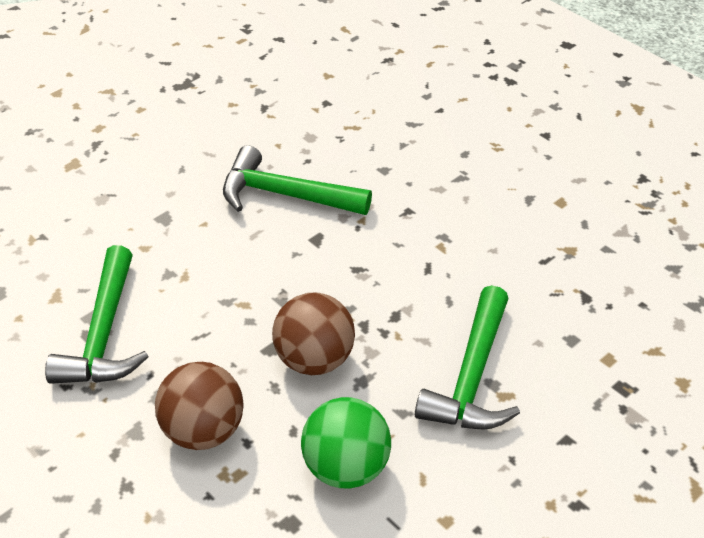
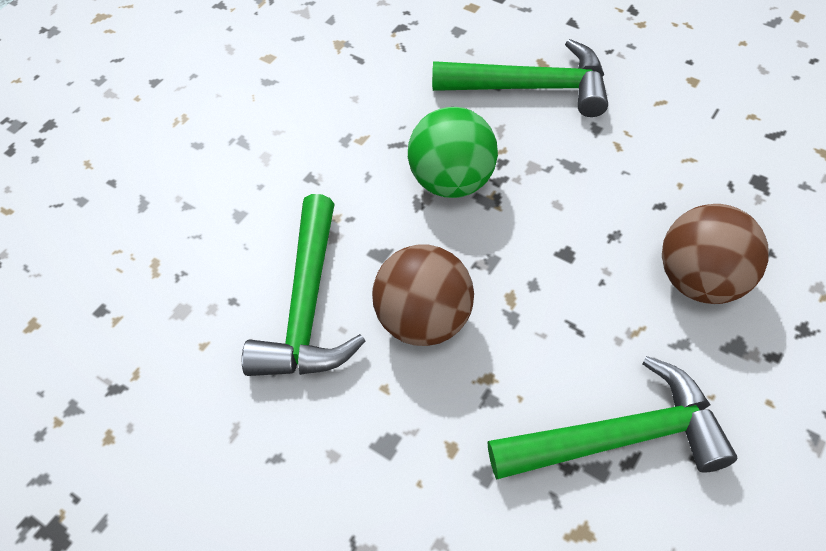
camera: 100 degrees left, 10 degrees up
(314, 359) = (563, 210): brown ball -> brown ball (424, 320)
(346, 467) = (679, 155): green ball -> green ball (452, 181)

